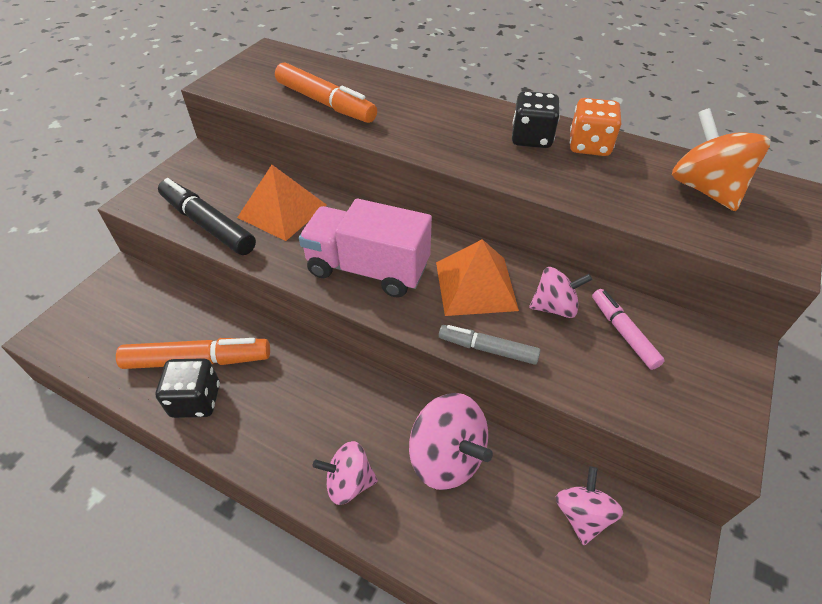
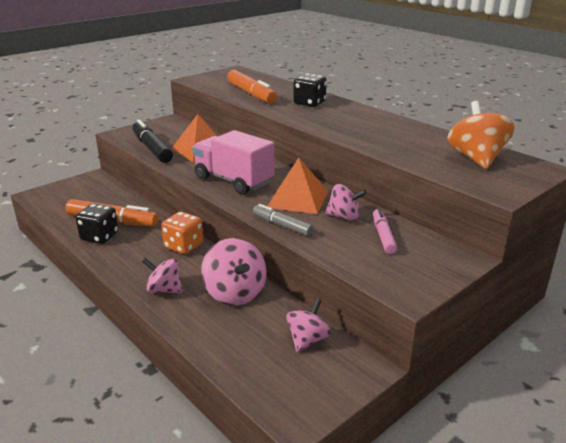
camera: 20 degrees right, 20 degrees down
(531, 138) = (372, 123): black dice -> black dice (309, 103)
(589, 146) = (410, 131): orange dice -> orange dice (184, 246)

